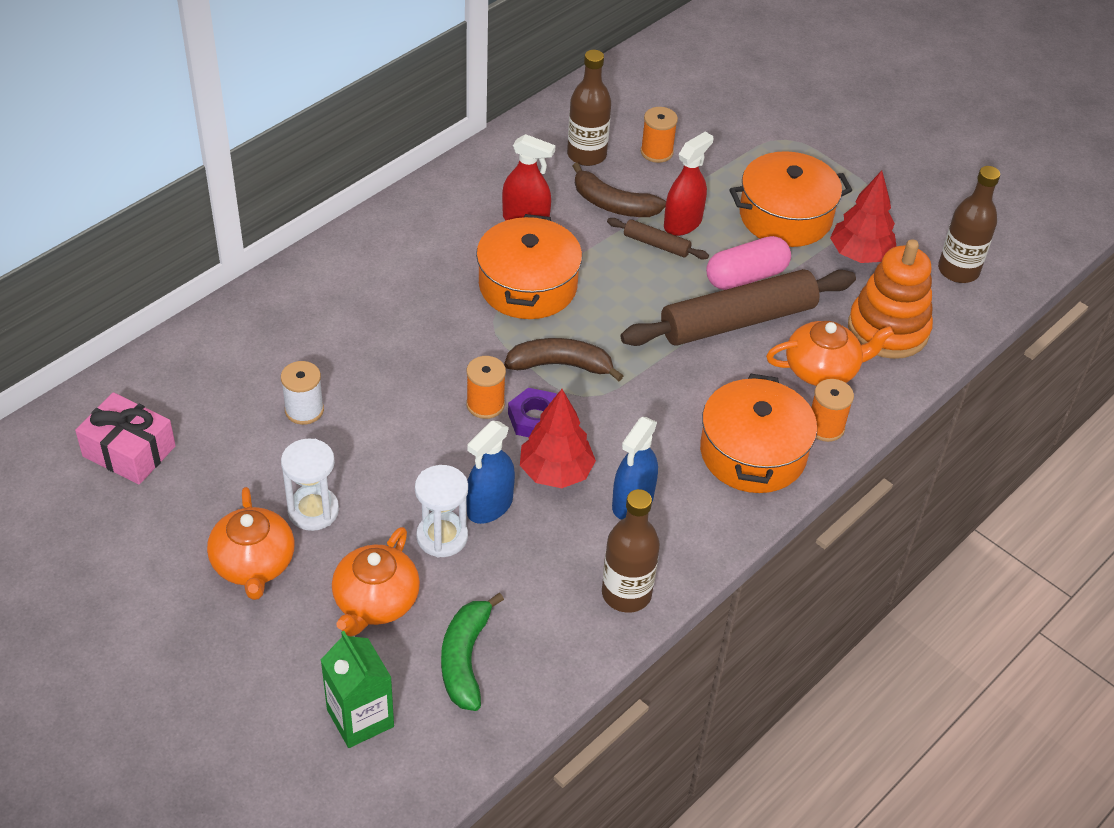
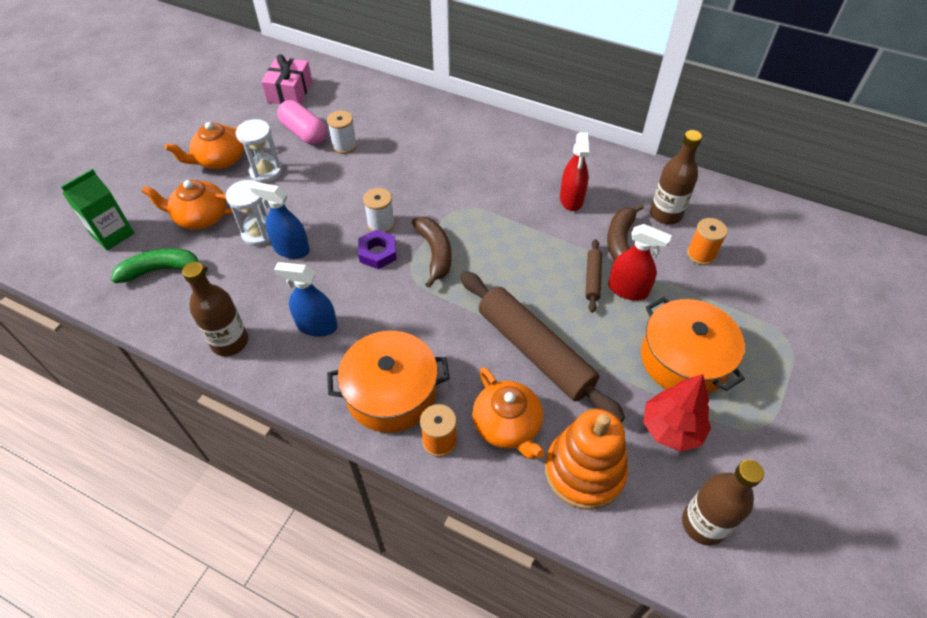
camera: 75 degrees right, 5 degrees up
(485, 404) = (381, 224): orange spool -> white spool
(528, 285) = (505, 217): orange pot -> none
(556, 472) = (331, 276): red tree -> none
(746, 277) = (590, 346): pink capsule -> pink capsule (304, 133)

